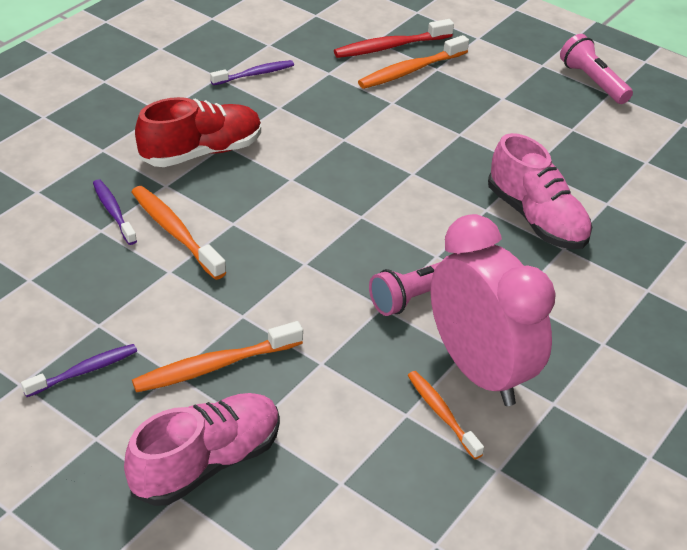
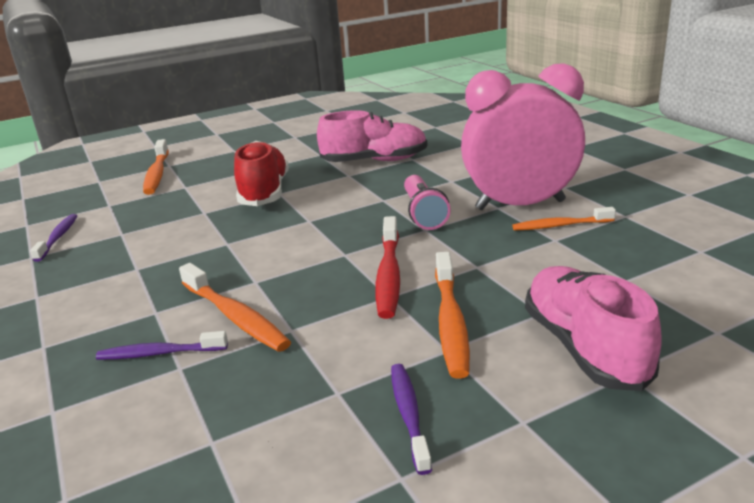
camera: 60 degrees left, 15 degrees down
(175, 232) = (235, 316): orange toothbrush -> orange toothbrush turned 120 degrees counterclockwise
(202, 152) = (132, 282): red shoe -> red shoe (264, 192)
(390, 47) = (116, 176): red toothbrush -> red toothbrush (389, 275)
(592, 82) = (255, 123): pink flashlight -> none

